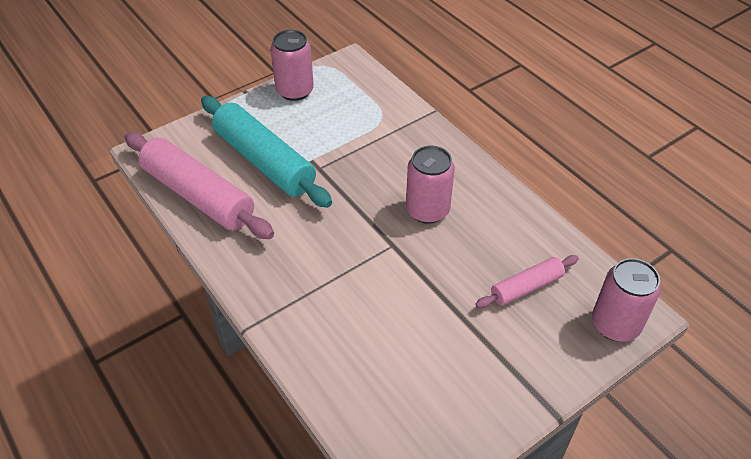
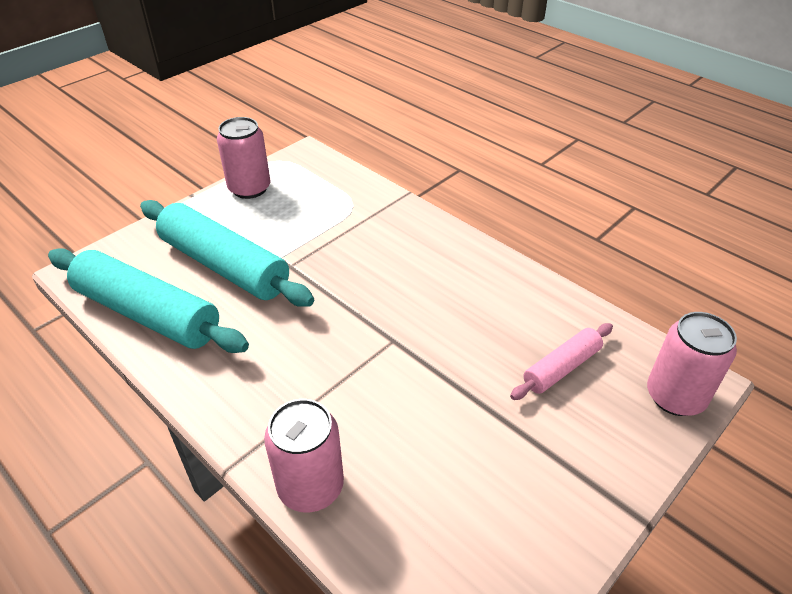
camera: 10 degrees left, 5 degrees down
(198, 195) = (148, 314): pink rolling pin -> turquoise rolling pin
(427, 210) = (426, 296): pink can -> pink can (310, 486)

